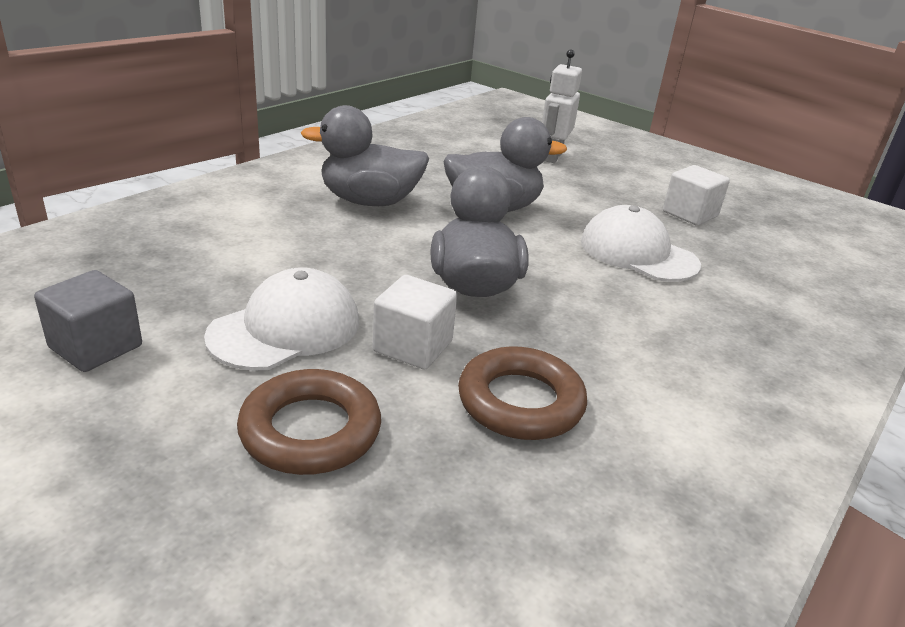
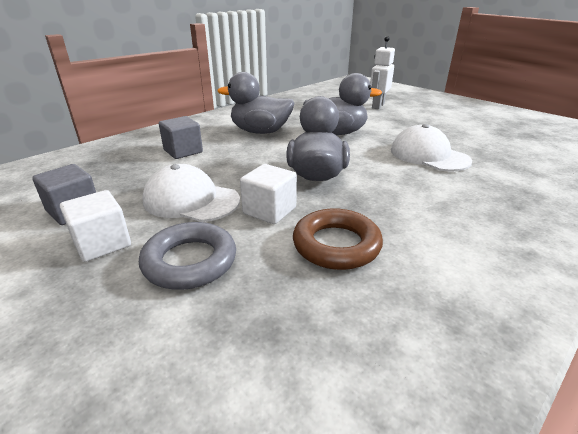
camera: 10 degrees right, 0 degrees up
(248, 237) = (183, 151): none -> grey cube
(285, 328) = (191, 200): white cap -> white cap turned 120 degrees counterclockwise
(310, 430) = (190, 261): brown ring -> grey ring
(690, 214) = (466, 133): white cube -> white cube (102, 243)

